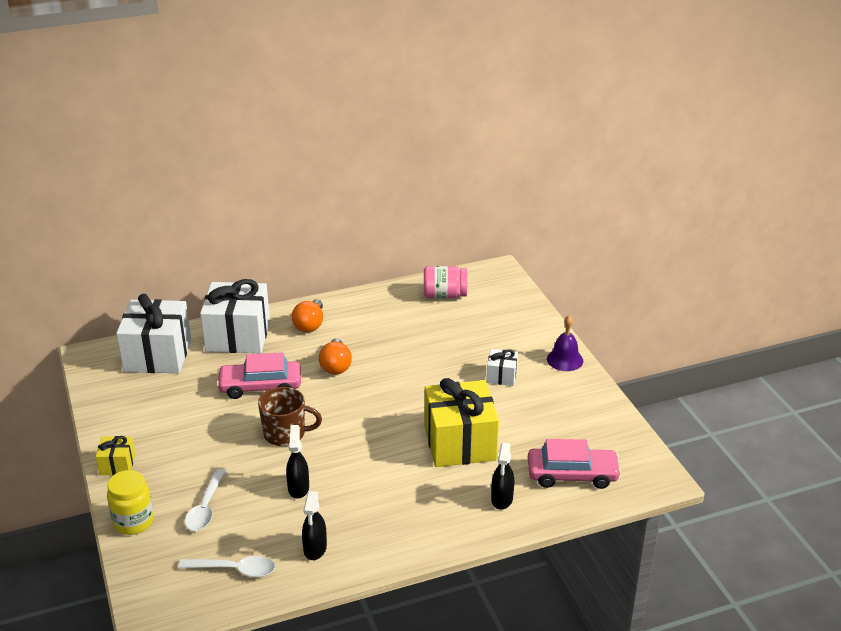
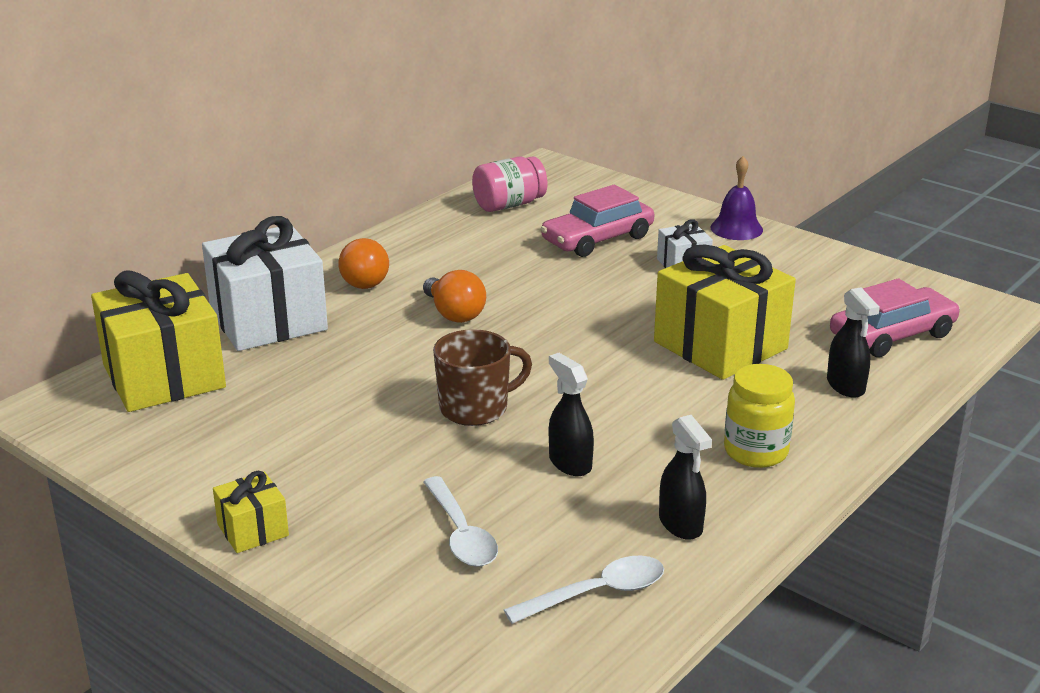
camera: 30 degrees left, 5 degrees down
(133, 522) = (366, 593): yellow jar -> yellow jar (755, 452)
(158, 355) = (164, 376): white gift -> yellow gift
(260, 386) = (372, 366): pink car -> pink car (597, 239)

